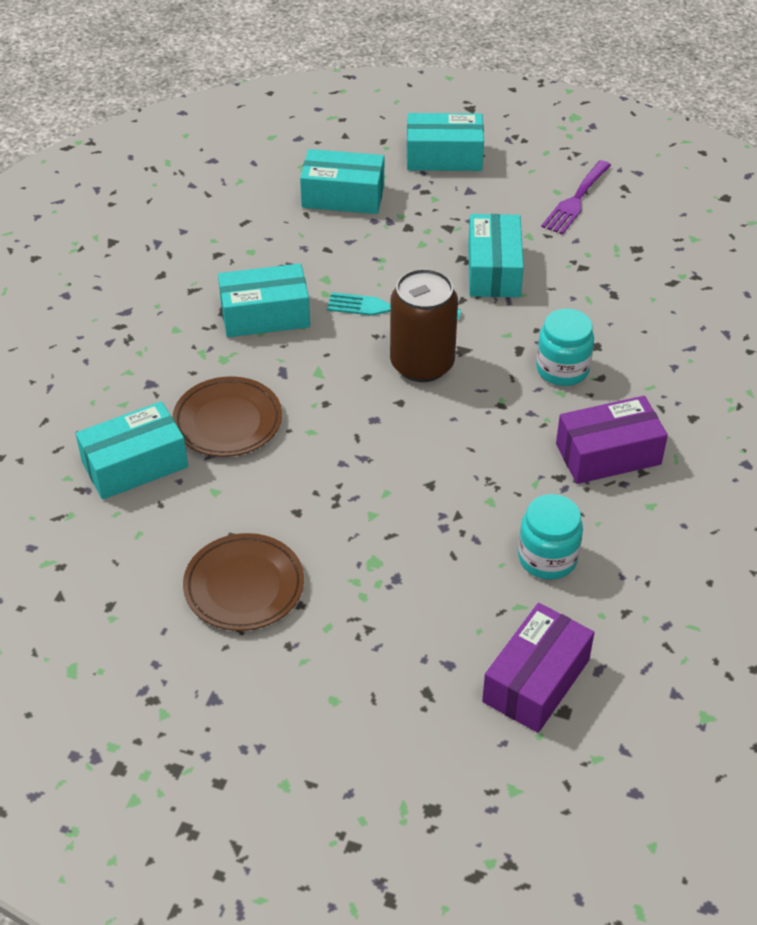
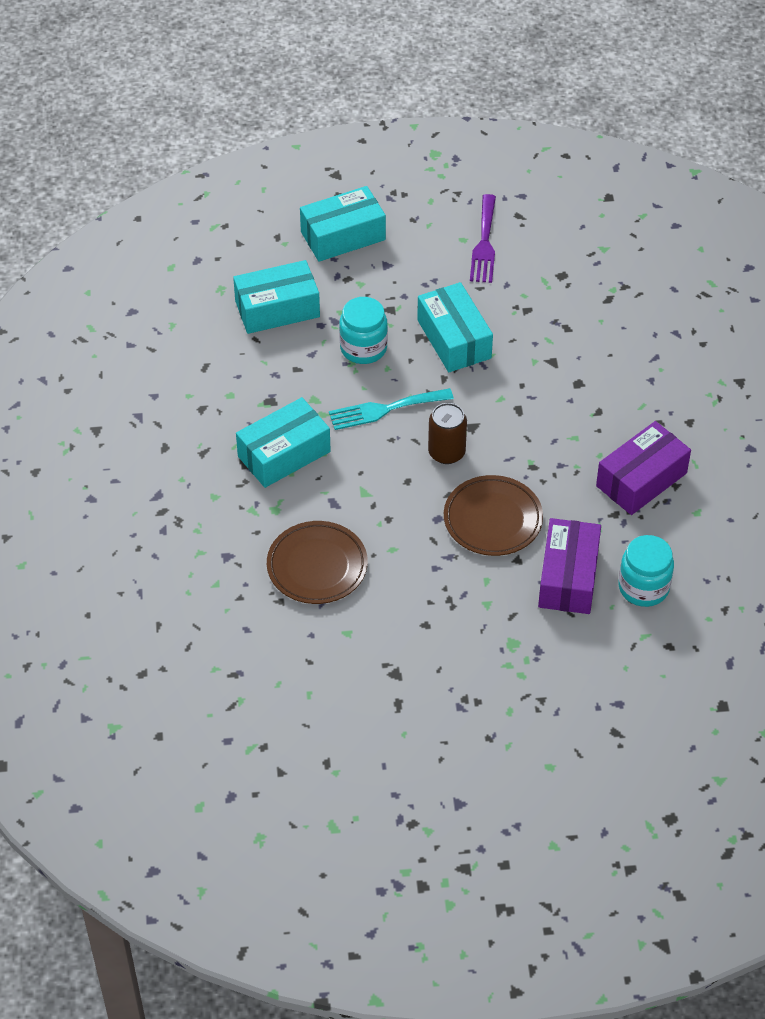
camera: 25 degrees left, 5 degrees up
(135, 464) = (264, 635): turquoise box -> none
(244, 586) = (423, 704): brown plate -> brown plate (493, 519)
(422, 364) = (446, 452): brown can -> brown can, size x0.63
(536, 680) = (689, 690): purple box -> purple box (568, 577)
(562, 369) = (564, 415): turquoise jar -> turquoise jar (363, 348)

